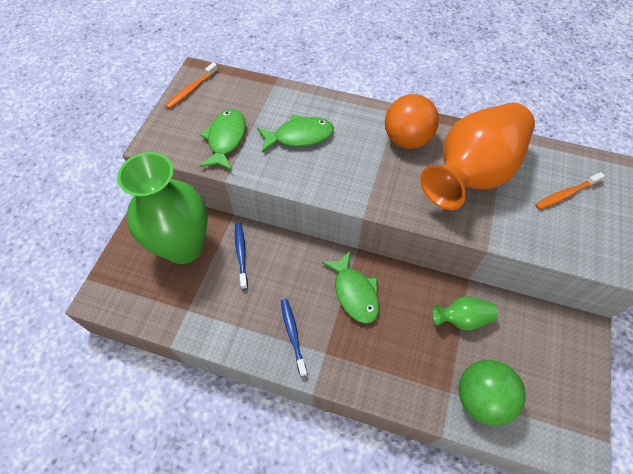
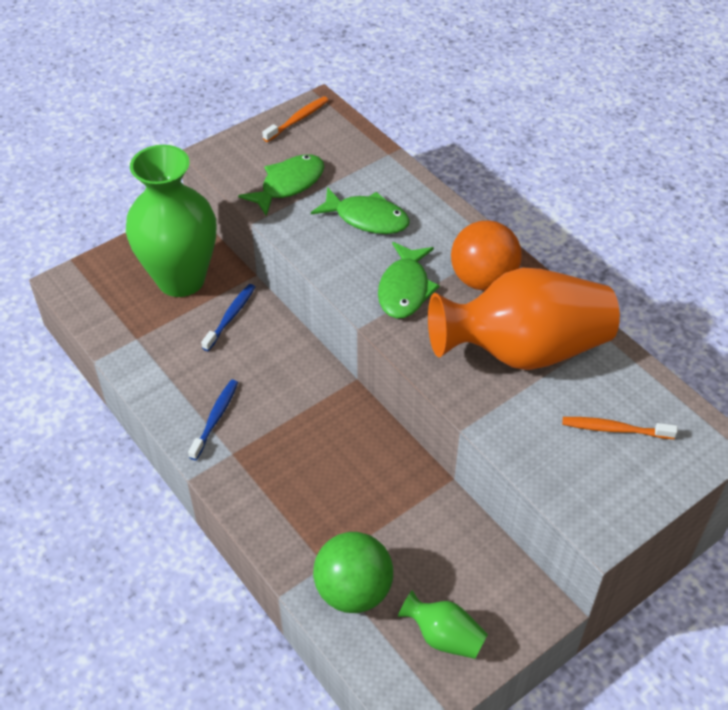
camera: 35 degrees right, 10 degrees down
(191, 90) = (297, 119): orange toothbrush -> orange toothbrush turned 150 degrees clockwise
(354, 292) = (313, 417): green fish -> green fish (405, 289)
(462, 319) = (406, 510): green vase -> green vase (444, 636)

